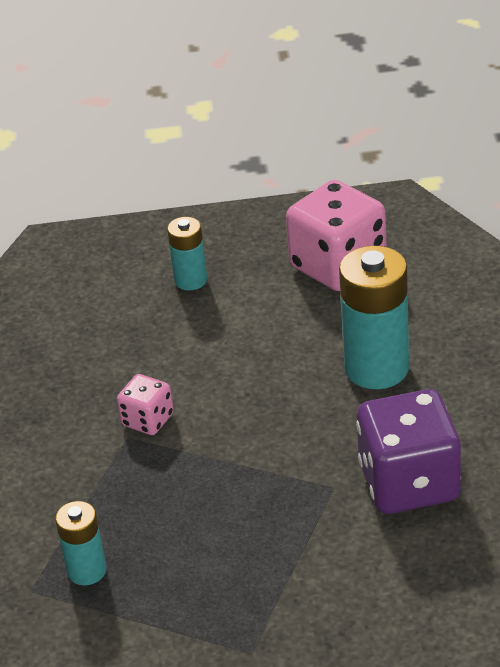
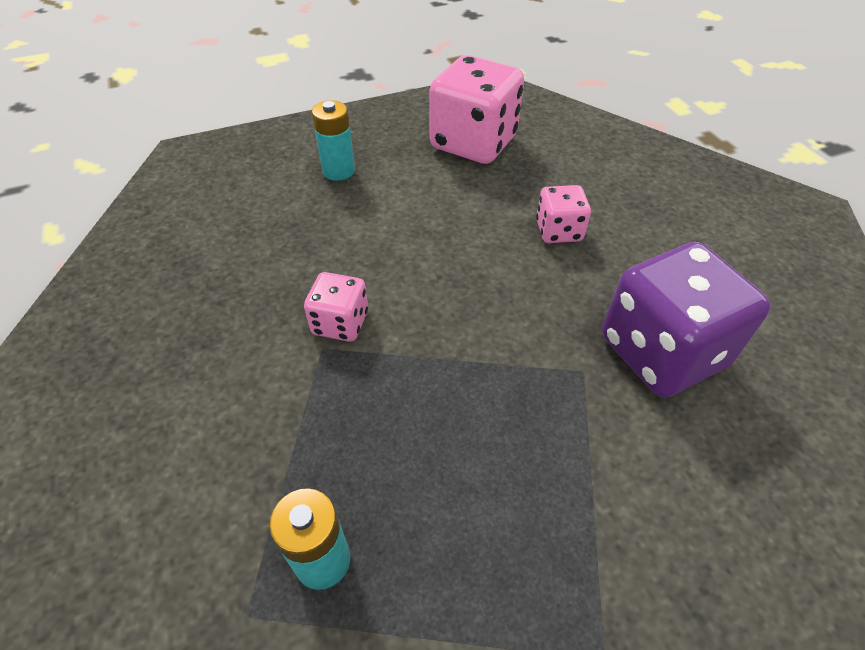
camera: 20 degrees left, 10 degrees up
(376, 368) = (558, 231): turquoise battery -> pink dice

